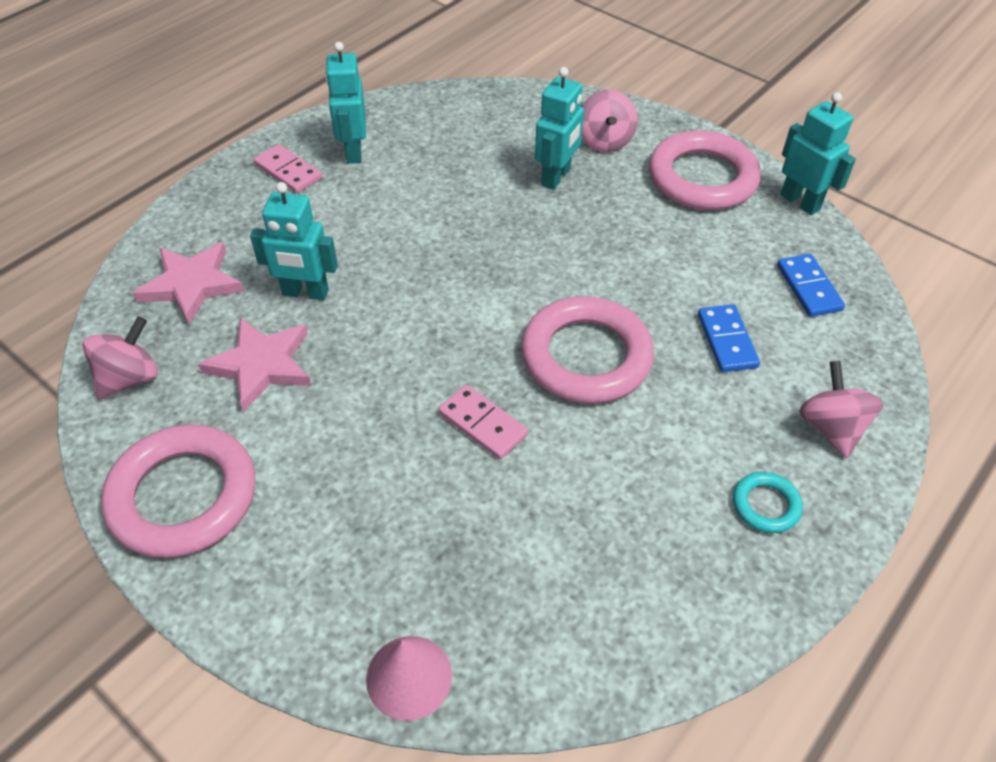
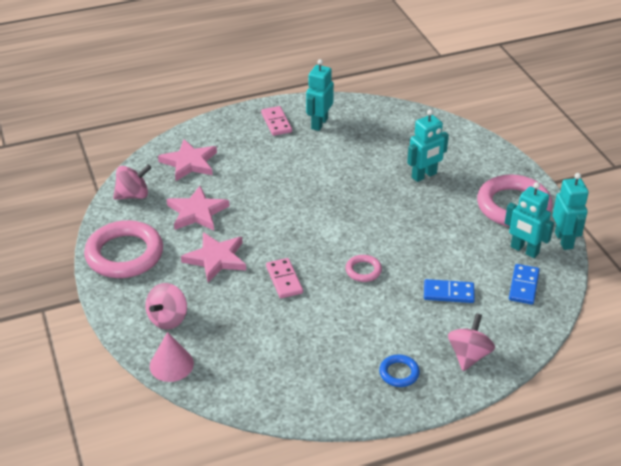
camera: 30 degrees right, 10 degrees down
(305, 293) = (241, 187): turquoise robot -> turquoise robot (524, 250)
(349, 435) = (216, 259): none -> pink star
(586, 356) = (363, 270): pink ring -> pink ring, size x0.46
(604, 141) = (471, 166): pink spinning top -> pink spinning top (168, 319)
(726, 341) = (448, 293): blue domino -> blue domino turned 75 degrees clockwise
(765, 505) = (399, 373): turquoise ring -> blue ring

